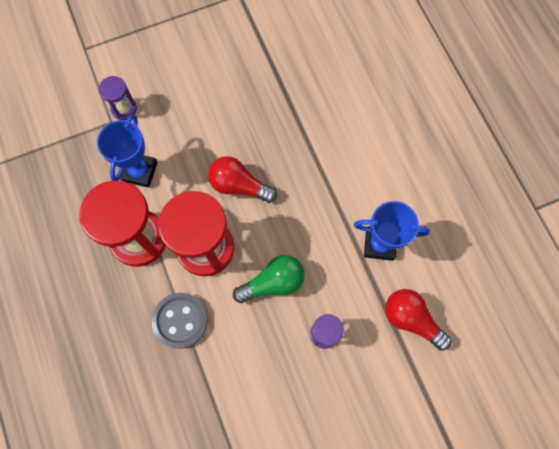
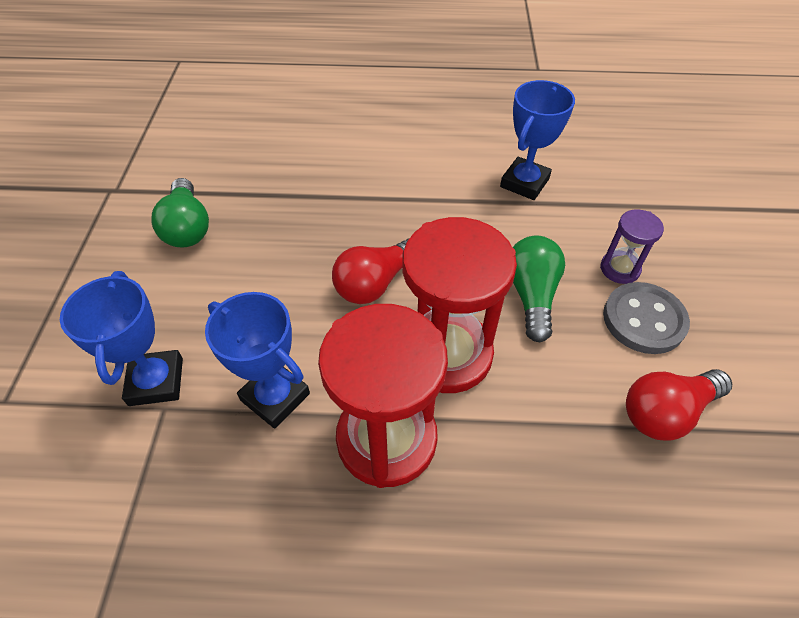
camera: 65 degrees left, 20 degrees down
(124, 109) = (156, 381): purple hourglass -> blue trophy
(180, 320) = (546, 428): grey button -> grey button (643, 320)
(231, 57) = (188, 227): none -> green light bulb
(411, 319) = (625, 189): red light bulb -> red light bulb (666, 412)

